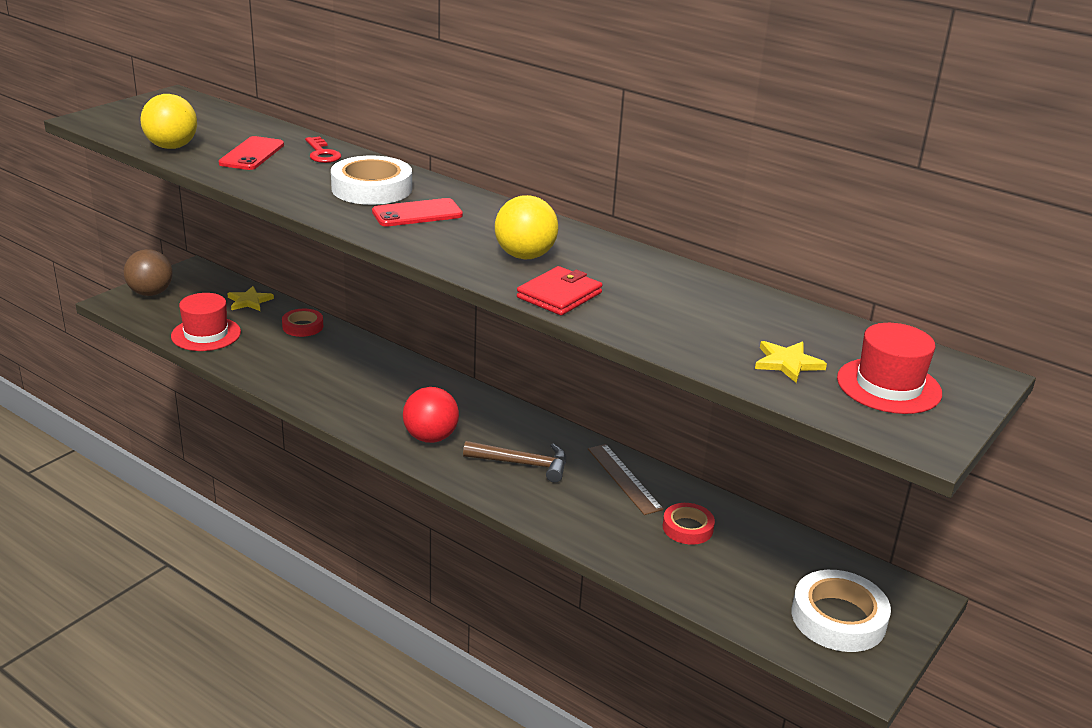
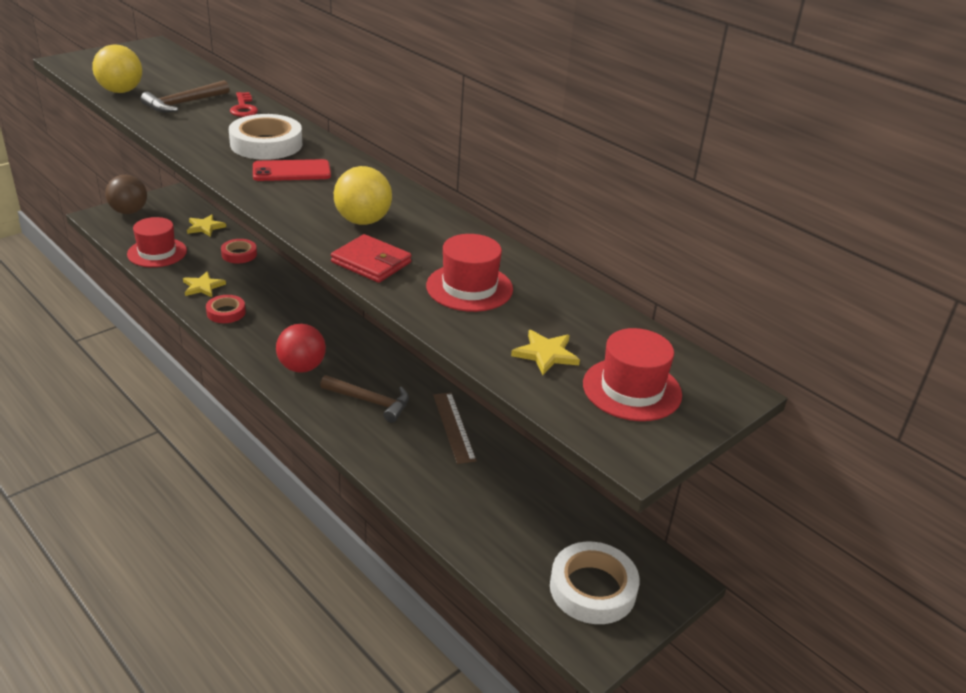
camera: 10 degrees right, 5 degrees up
(252, 154) = (183, 103): red phone -> brown hammer
(277, 365) = (203, 286): none -> yellow star
(559, 295) = (371, 262): red wallet -> red wallet turned 75 degrees clockwise
(674, 309) = (469, 287): none -> red hat
(687, 528) = (490, 481): red tape -> red tape (226, 312)

